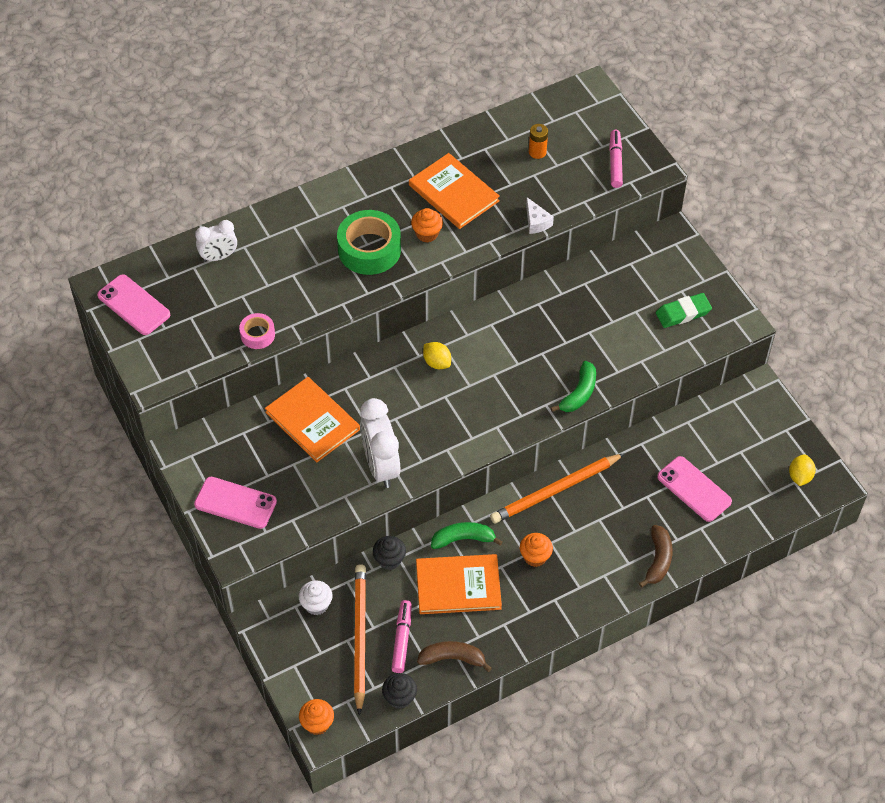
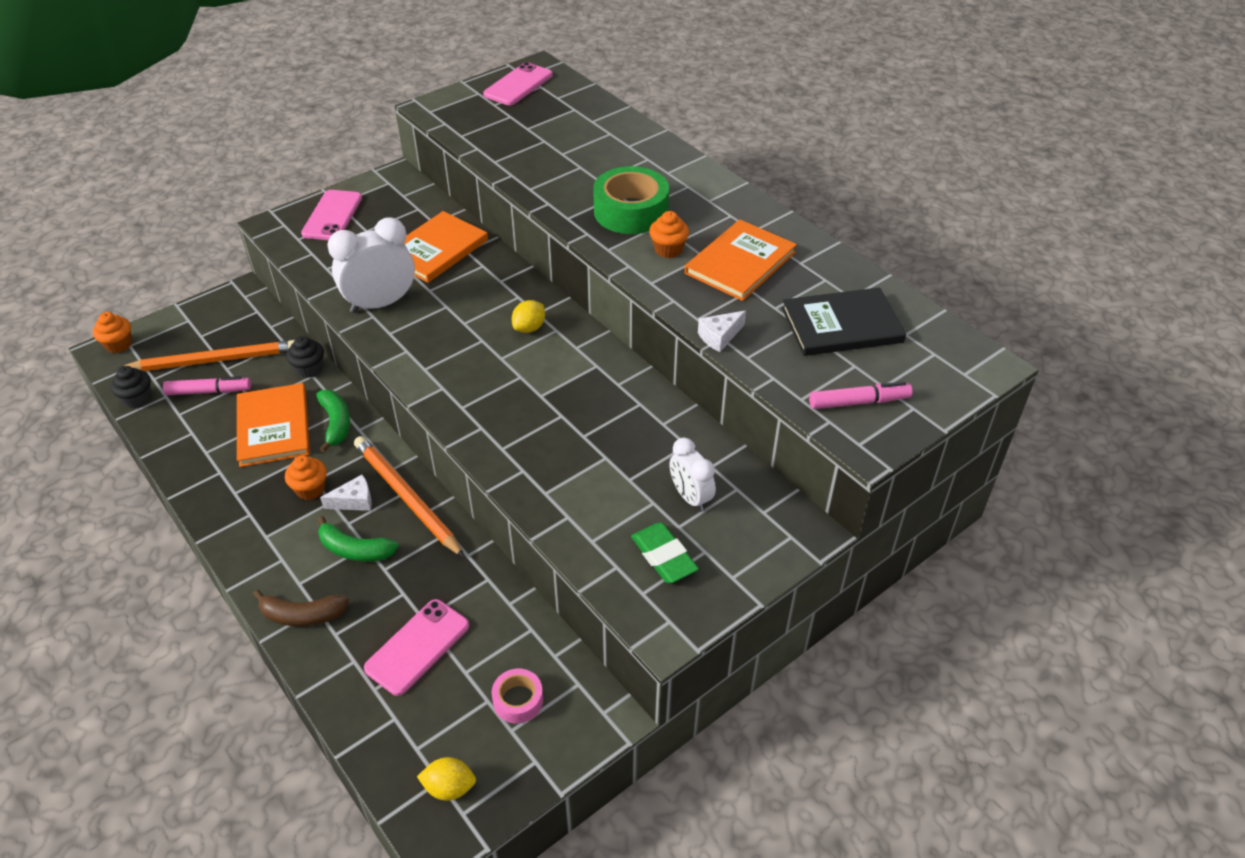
camera: 80 degrees right, 10 degrees down
(218, 257) = (591, 121): white clock -> white clock (690, 497)
(257, 335) = (495, 156): pink tape -> pink tape (518, 700)
(316, 605) = (257, 325): white cupcake -> none
(452, 658) = (180, 434): brown banana -> none
(537, 152) = (841, 325): orange battery -> black book
(553, 526) = (354, 501): none -> white cheese
(579, 393) = (502, 457): green banana -> green banana (355, 550)

